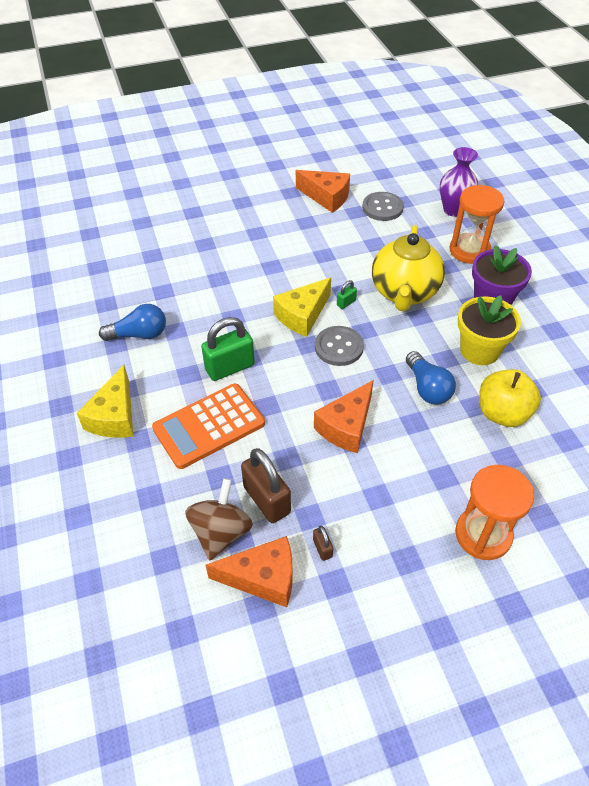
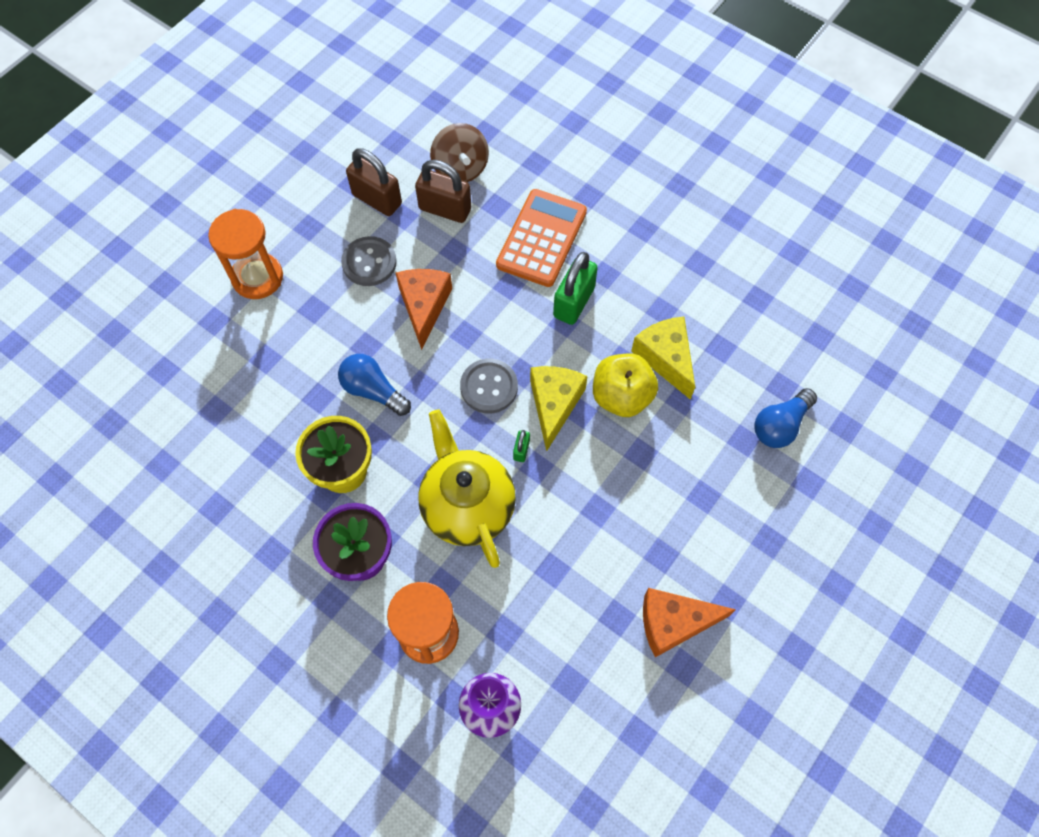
camera: 145 degrees right, 15 degrees up
(114, 416) = (627, 201): yellow cheese -> yellow cheese (665, 358)
(139, 334) = (689, 285): blue light bulb -> blue light bulb (780, 425)
(263, 578) = (406, 158): orange cheese -> none
(322, 548) = (377, 199): brown padlock -> brown padlock, size x2.19
(382, 208) = (587, 649): grey button -> grey button (369, 262)
(502, 413) = (287, 404): yellow apple -> yellow apple (621, 396)

